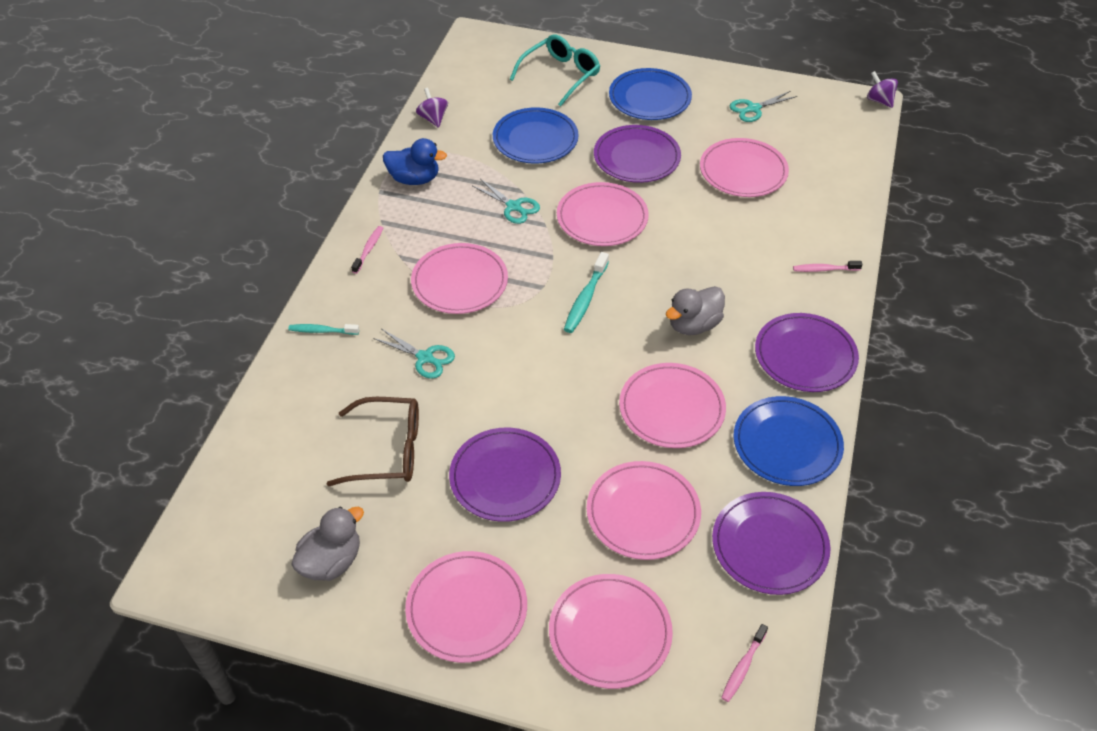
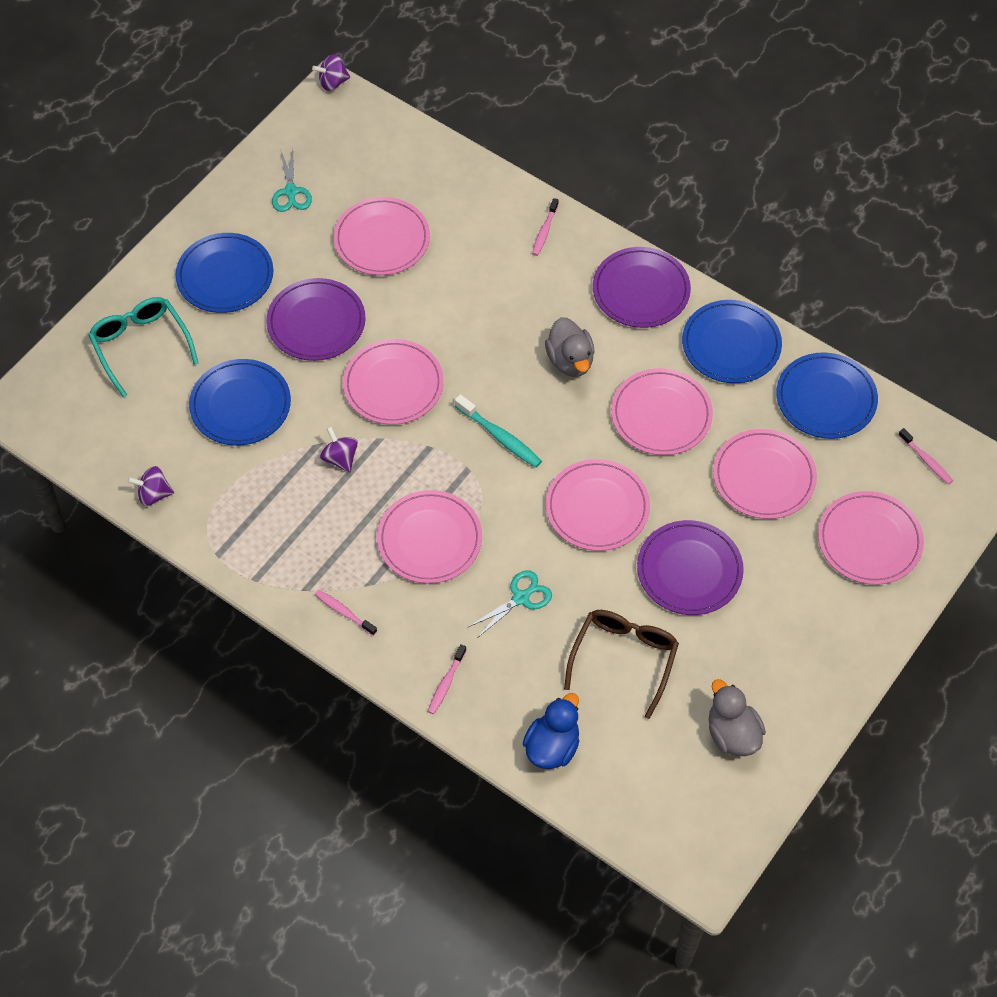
camera: 70 degrees left, 10 degrees up
(322, 331) = (446, 683): turquoise toothbrush -> pink toothbrush
(414, 179) = (250, 540): blue duck -> blue duck (552, 746)
(466, 608) = (814, 638): pink plate -> pink plate (597, 507)
(514, 207) = (340, 458): turquoise scissors -> purple spinning top
(769, 545) = (826, 398): purple plate -> blue plate

